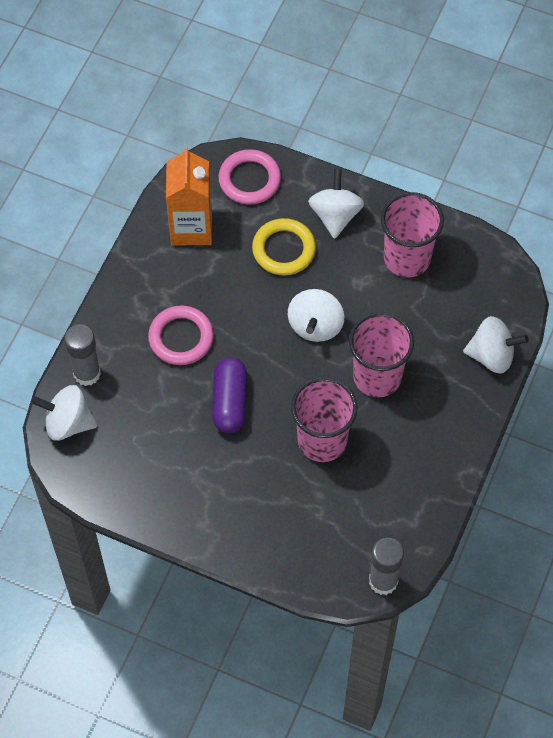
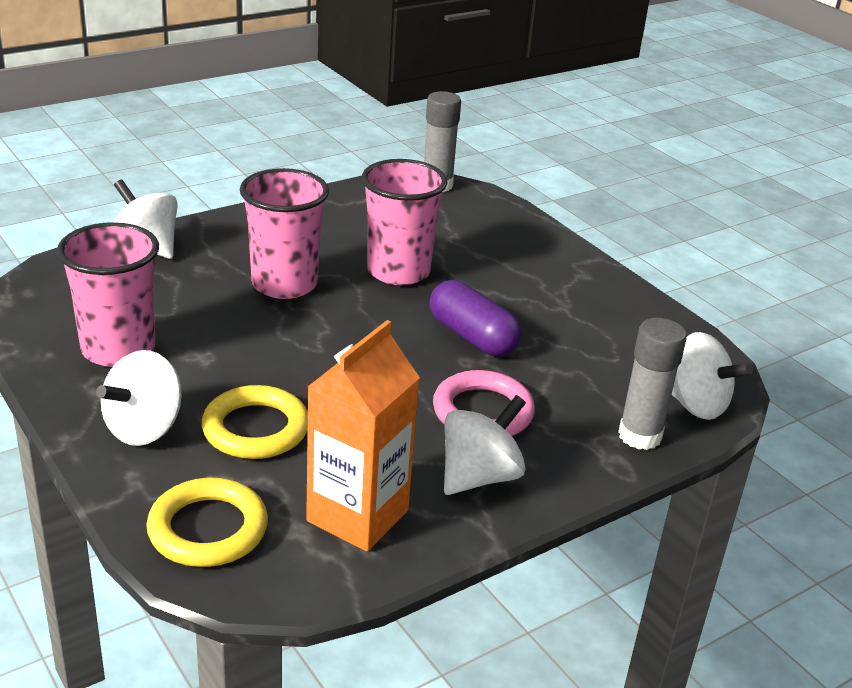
camera: 150 degrees left, 30 degrees down
(229, 402) = (472, 336): purple capsule -> purple capsule turned 75 degrees counterclockwise
(249, 180) = (208, 529): pink ring -> yellow ring
(315, 325) = (302, 347): white spinning top -> white spinning top (479, 477)

